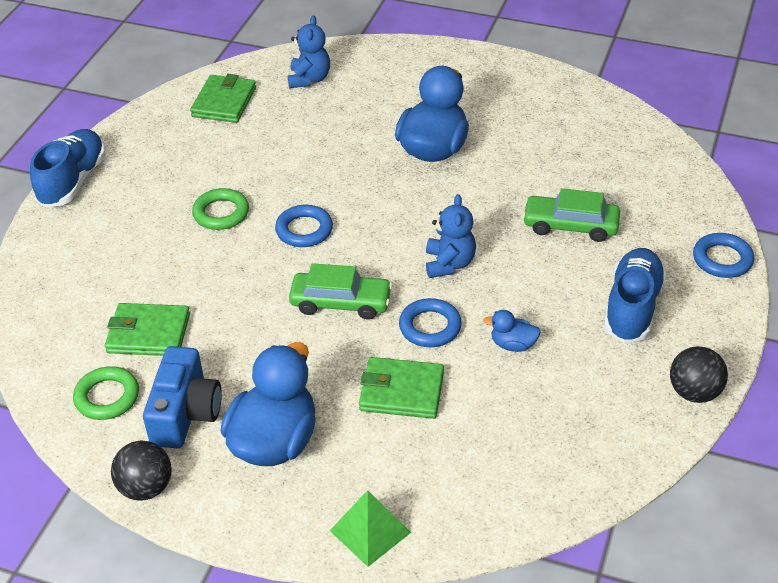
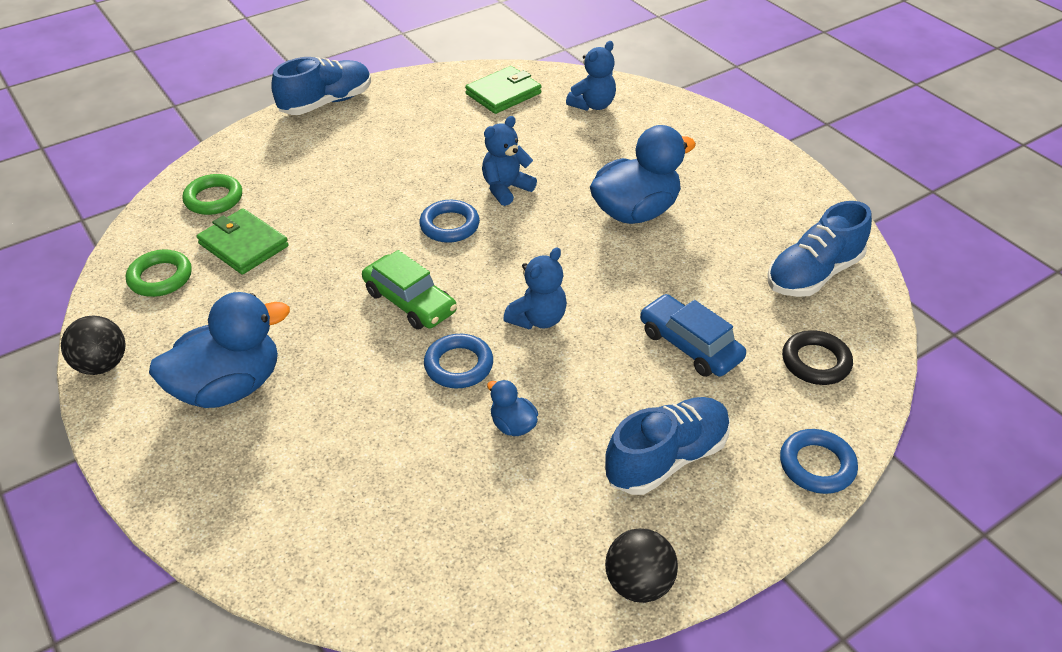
camera: 35 degrees right, 0 degrees up
(185, 413) = (195, 323): blue camera -> none
(221, 213) = (402, 179): green ring -> green ring (214, 199)
(316, 179) = (506, 189): none -> blue teddy bear
(370, 531) = (208, 514): green pyramid -> none
(401, 391) = (372, 408): green wallet -> none
(570, 226) = (690, 345): green car -> blue car
(599, 134) = (813, 274): none -> blue shoe
(658, 194) = (815, 362): none -> black ring

